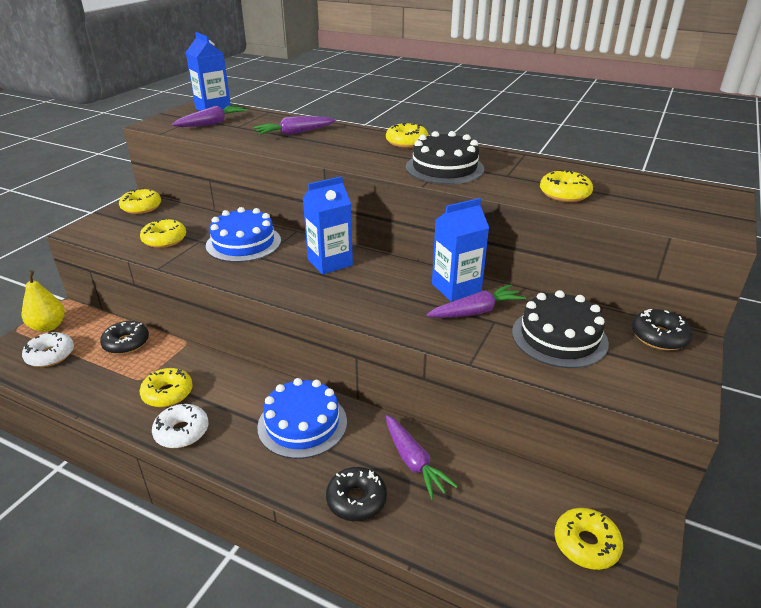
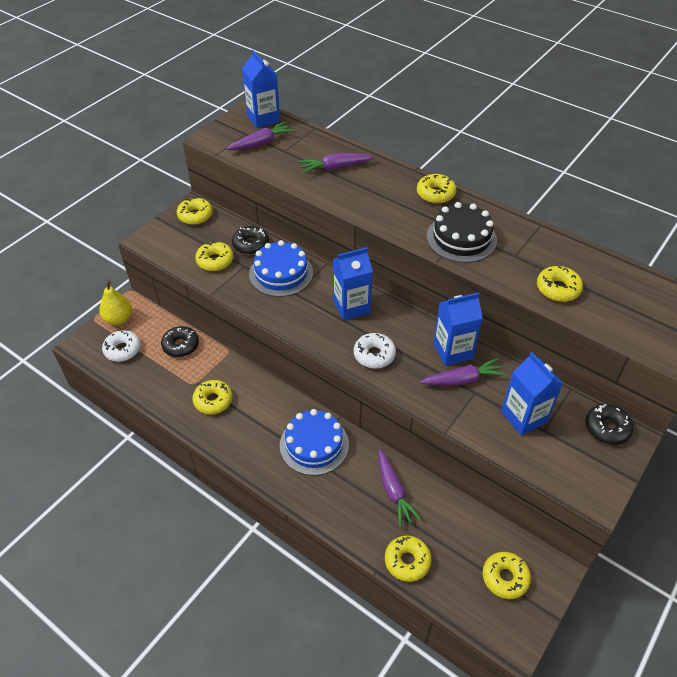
camera: 10 degrees right, 15 degrees up
(182, 432) = (223, 438): white donut -> white donut (374, 355)
(356, 500) = (346, 516): black donut -> black donut (251, 245)
(450, 544) = (407, 561): none -> yellow donut
(559, 337) = (523, 417): black cake -> blue carton

